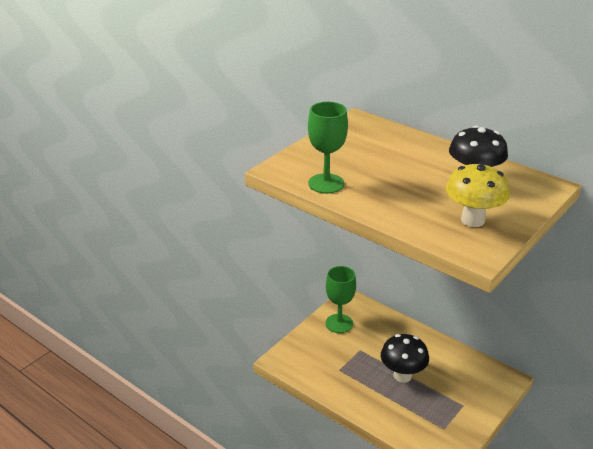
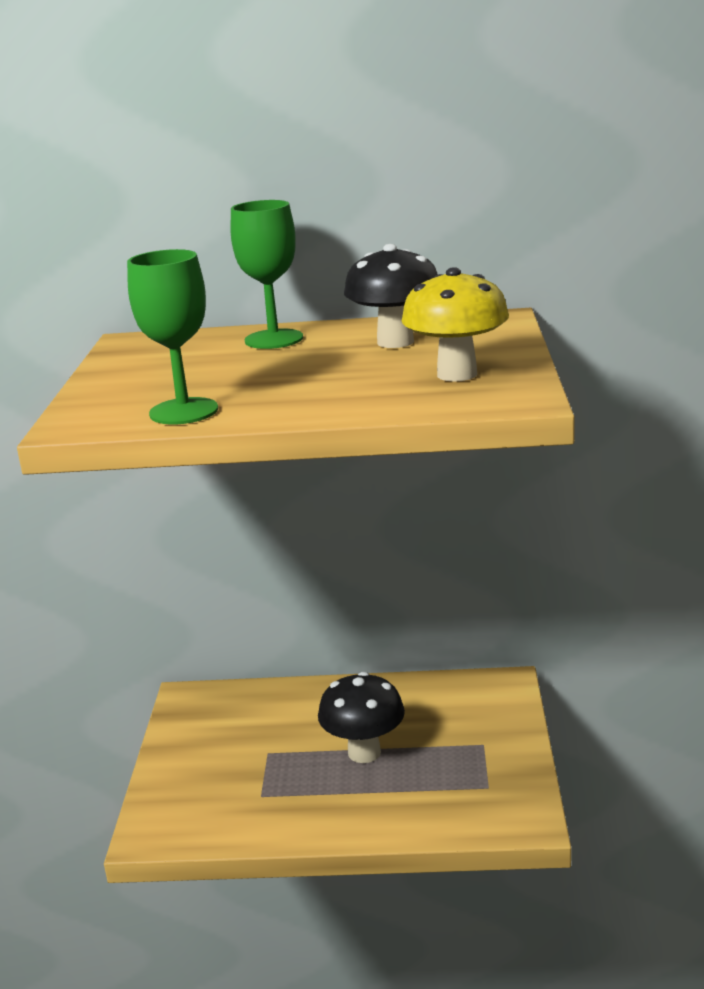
camera: 35 degrees left, 10 degrees down
(339, 323) = (201, 734): green goblet -> green goblet (274, 339)

